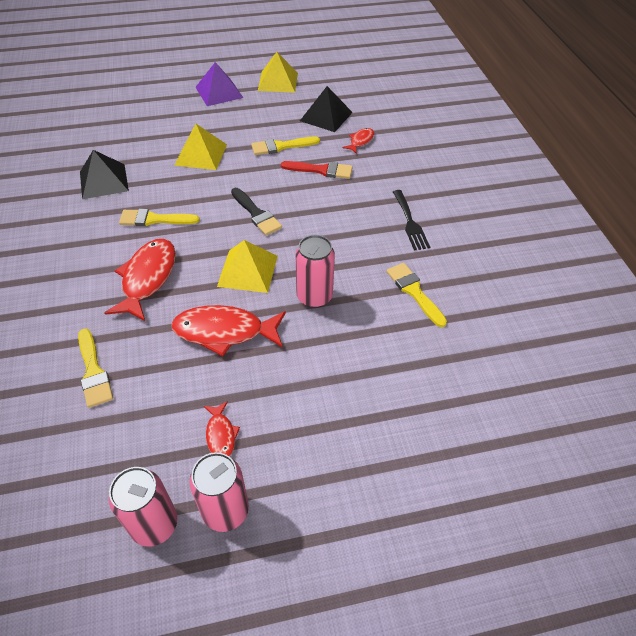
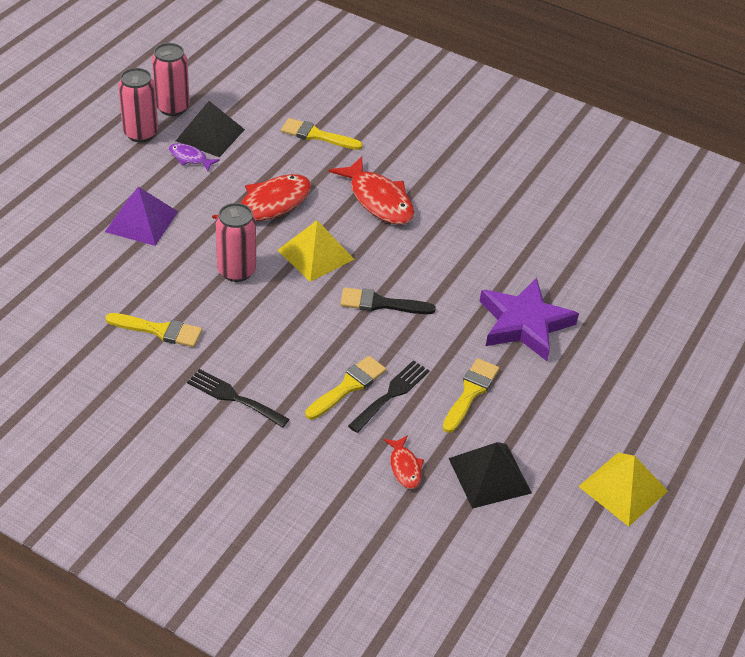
camera: 130 degrees right, 5 degrees down
(104, 181) = (549, 239): black pyramid -> black pyramid (210, 135)
(154, 219) = (451, 240): yellow brush -> yellow brush (348, 386)
(201, 154) = (524, 324): yellow pyramid -> purple star
(219, 92) = (648, 414): purple pyramid -> purple pyramid (141, 221)
(221, 435) = (190, 158): red fish -> purple fish
(321, 170) = (391, 394): red brush -> black fork

